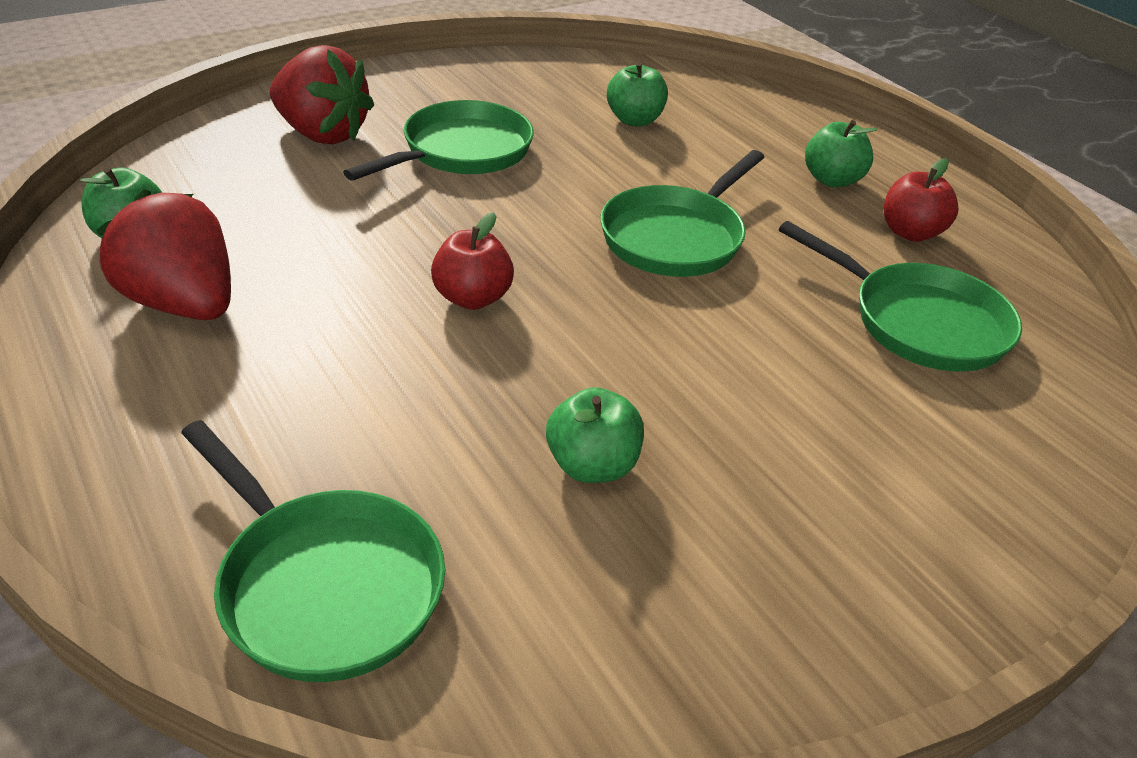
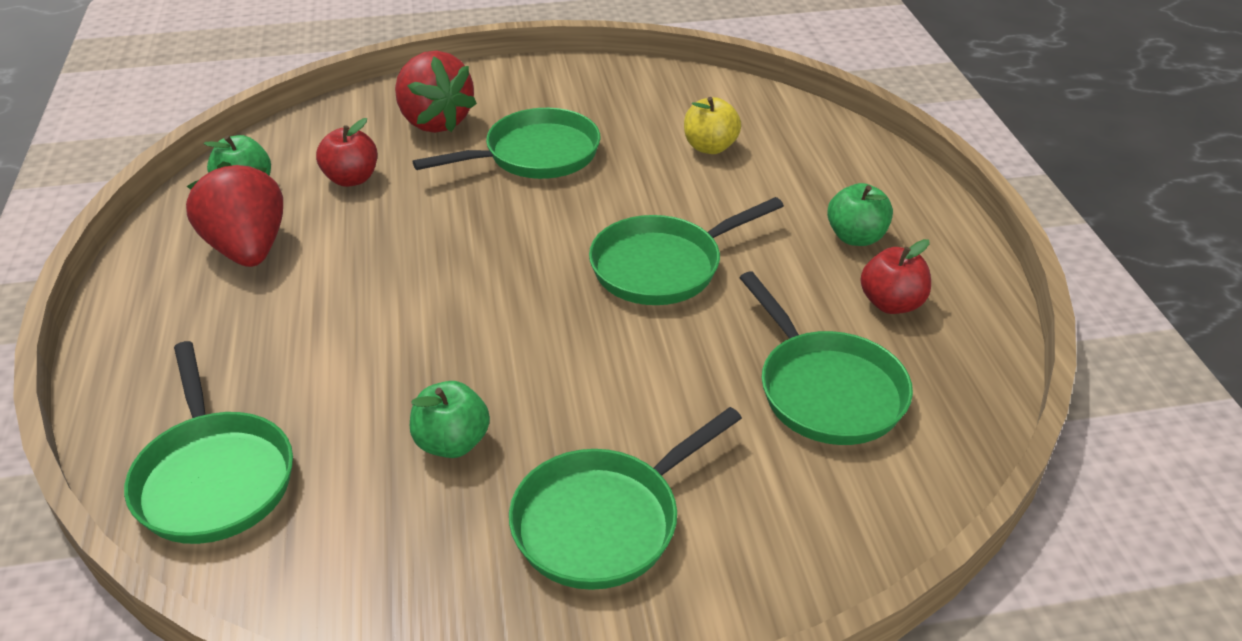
camera: 25 degrees right, 0 degrees up
(472, 298) = (456, 287): red apple -> red apple (351, 179)
(634, 120) = (710, 147): green apple -> yellow apple
(817, 506) = (604, 521): none -> green pan

